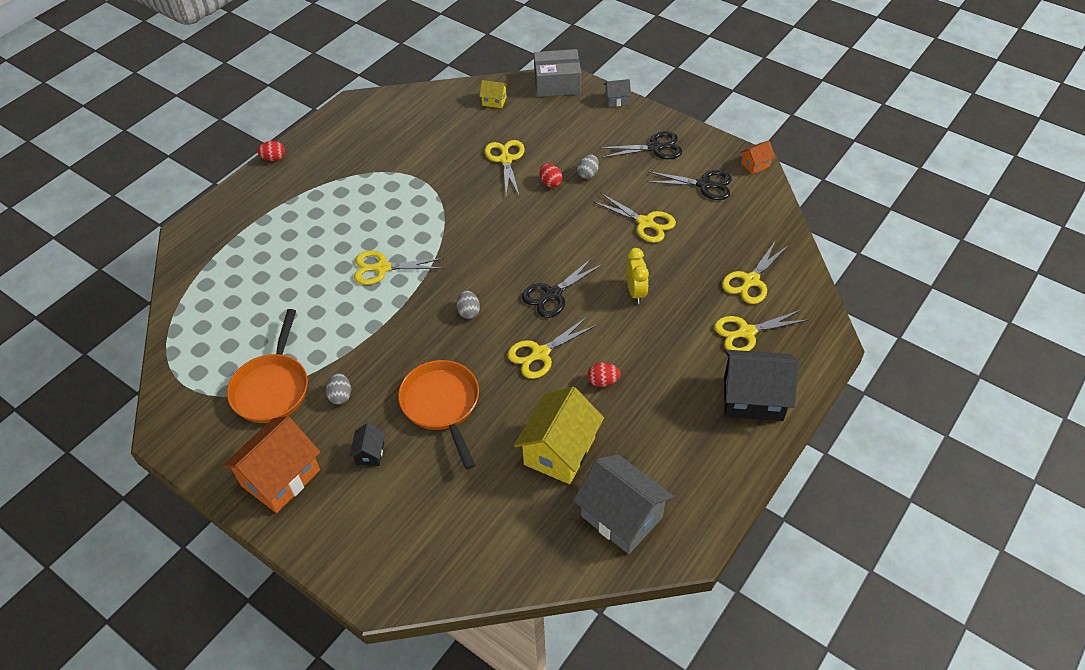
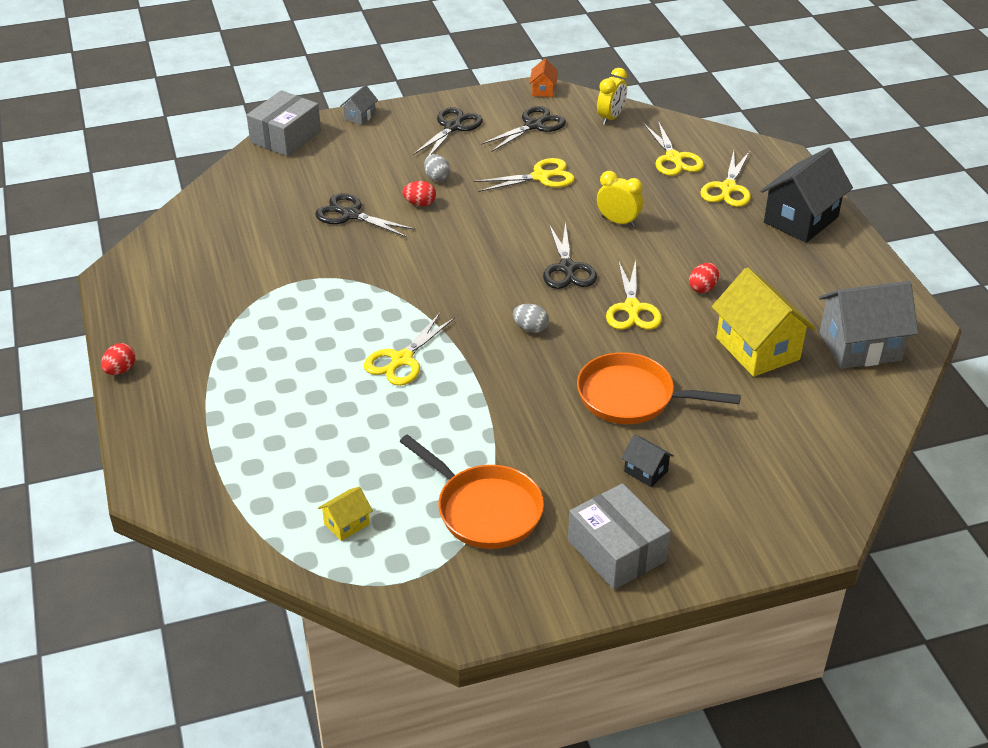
camera: 55 degrees left, 10 degrees down
(280, 478) = (616, 550): orange house -> grey box
(340, 396) = (549, 462): grey egg -> none
(494, 101) = (254, 184): yellow house -> yellow house (346, 524)
(506, 159) = (350, 214): yellow scissors -> black scissors
(762, 218) = (610, 118): none -> yellow clock

